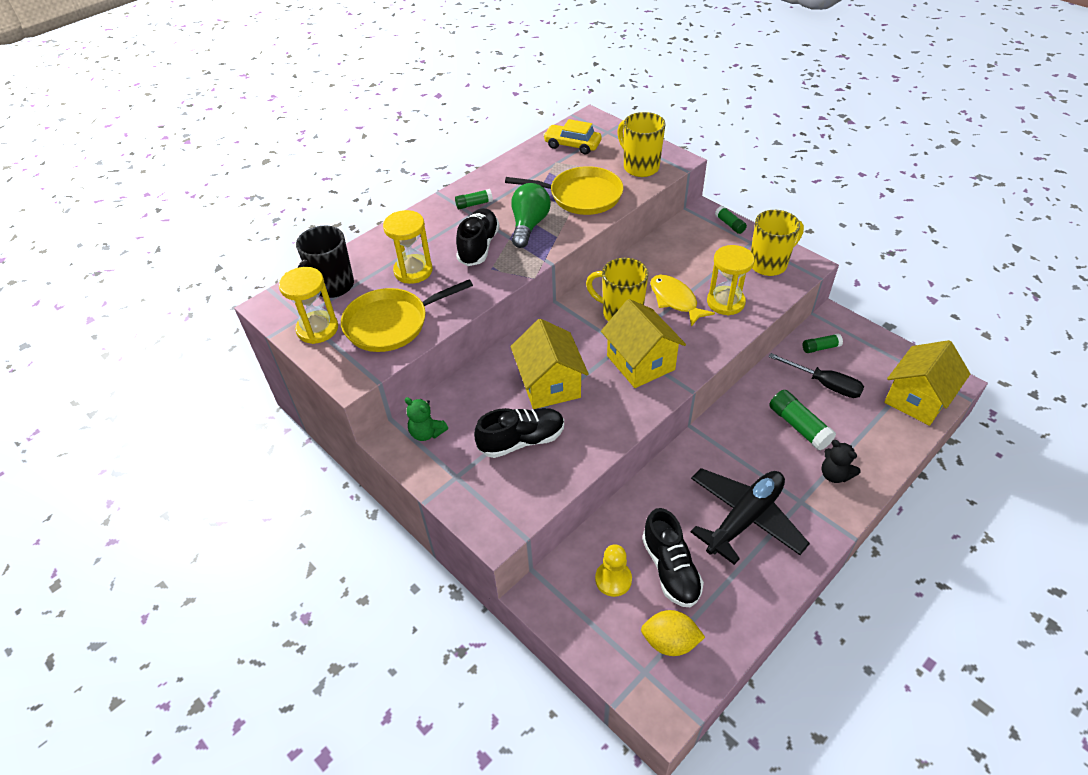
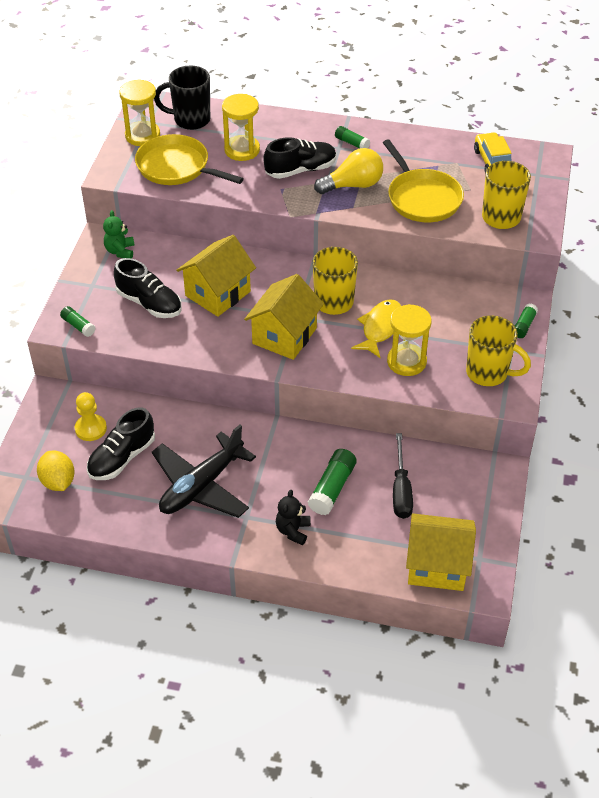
camera: 55 degrees right, 0 degrees up
(529, 225) = (353, 185): green light bulb -> yellow light bulb
(744, 518) = (201, 485): black plane -> black plane turned 120 degrees clockwise
(820, 347) = (449, 472): green glue stick -> green glue stick (78, 326)

